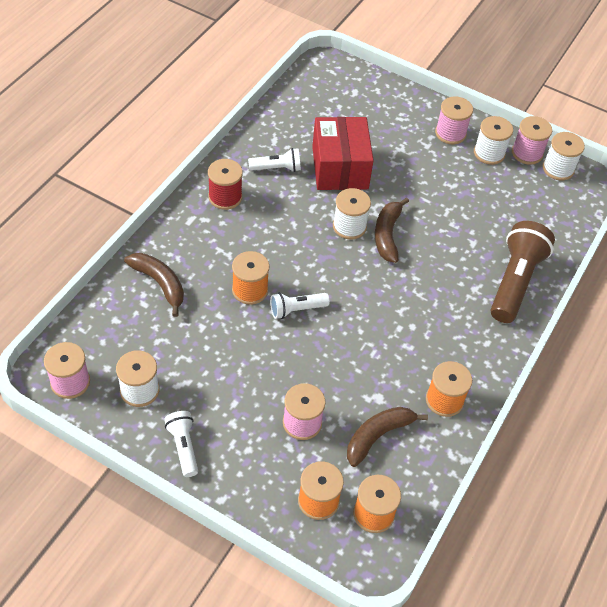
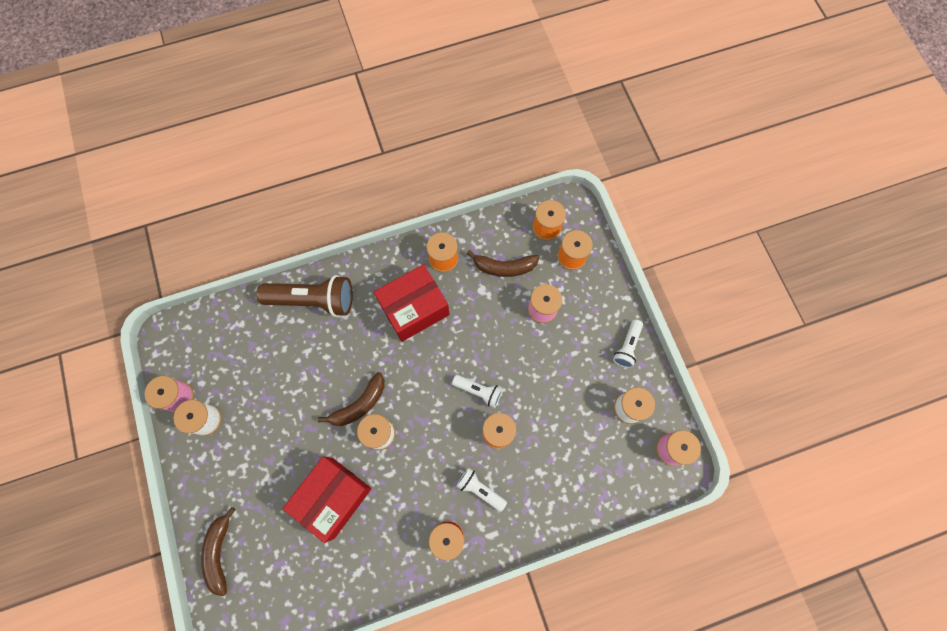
camera: 135 degrees left, 20 degrees up
(160, 284) = (558, 488): brown banana -> brown banana (219, 552)
(277, 168) = (382, 537): white flashlight -> white flashlight (480, 489)
(422, 336) = (414, 309): none -> red box
(450, 133) = (212, 464): pink spool -> none
(515, 282) = (313, 300): brown flashlight -> brown flashlight turned 150 degrees counterclockwise
(558, 169) = (174, 364): white spool -> none

